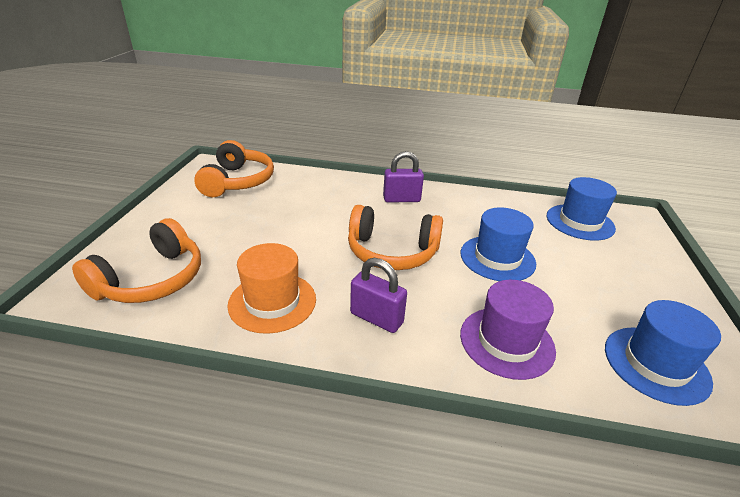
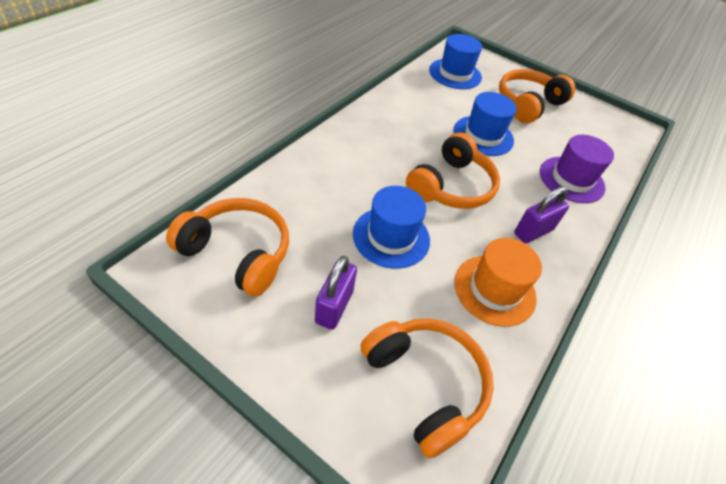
camera: 70 degrees left, 15 degrees up
(401, 199) = (368, 142): purple padlock -> purple padlock (334, 306)
(612, 283) = (528, 104): none -> orange headphones
(656, 364) = (600, 134): blue hat -> blue hat (391, 237)

